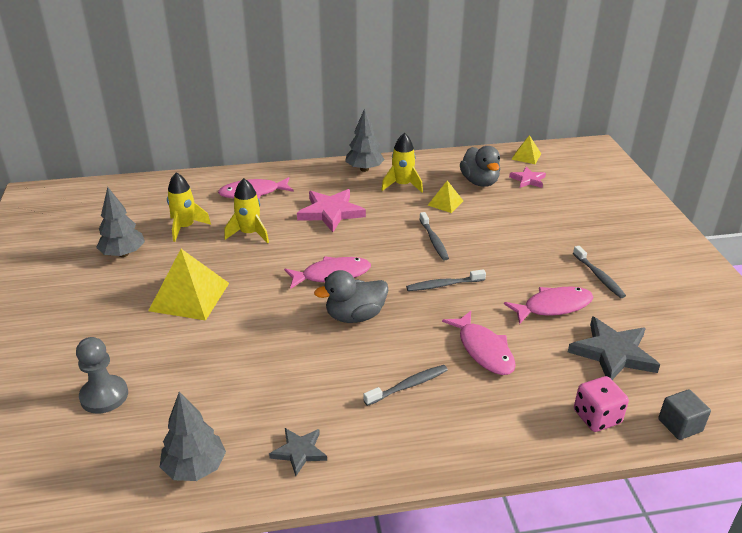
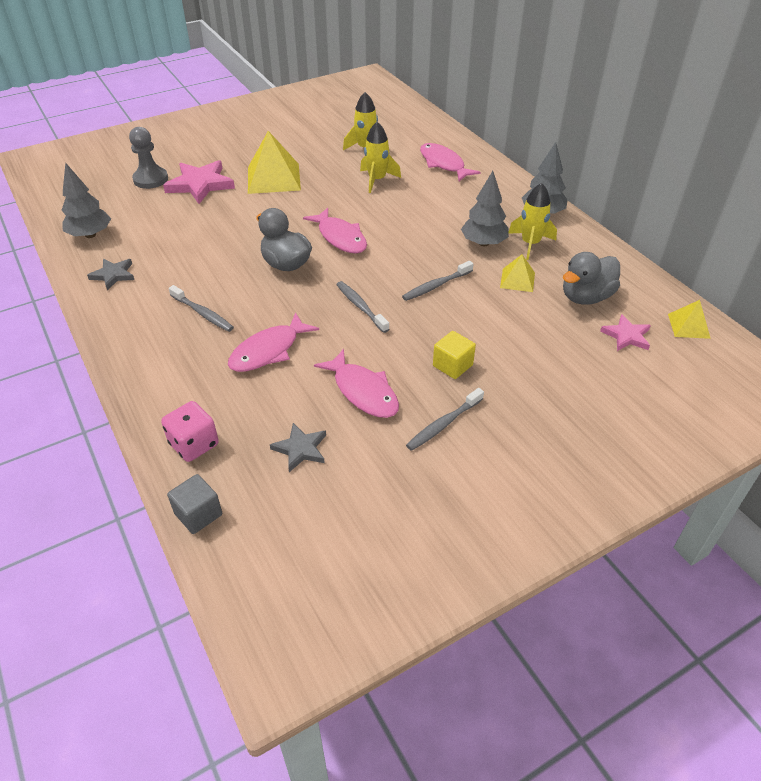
camera: 70 degrees right, 10 degrees up
(123, 254) = (313, 135): grey tree -> grey tree (483, 243)
(331, 212) = (442, 212): pink star -> pink star (200, 184)
(535, 257) = (452, 365): none -> yellow cube
(613, 353) = (300, 449): grey star -> grey star, size x0.57

